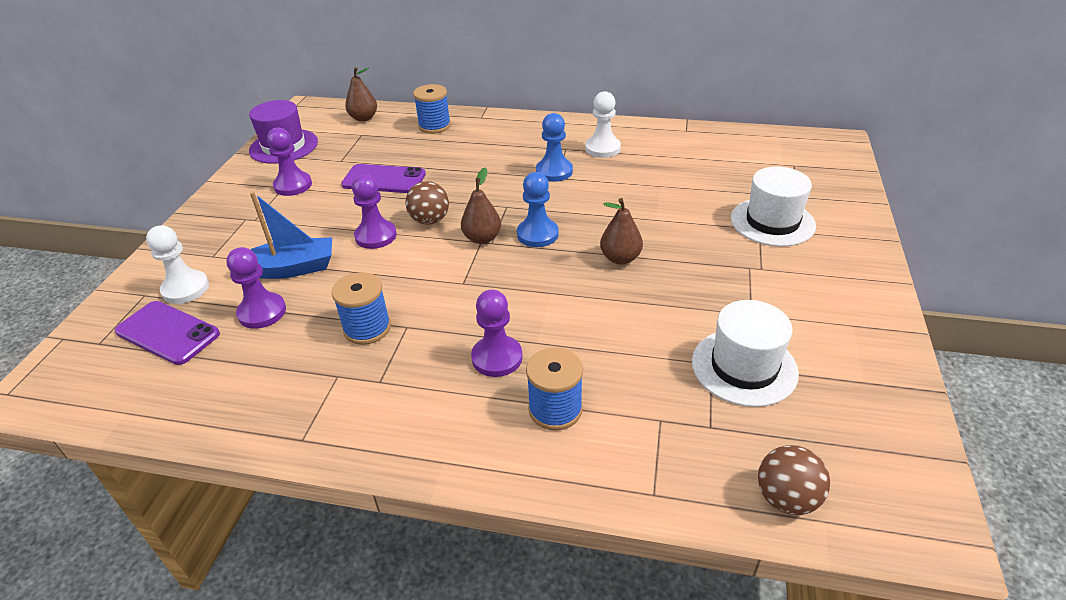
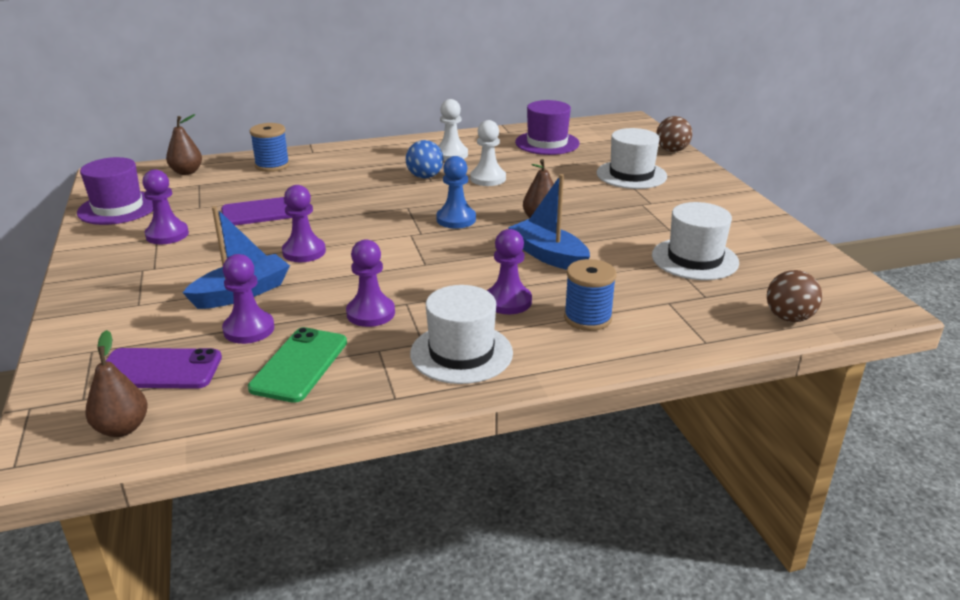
camera: 30 degrees left, 10 degrees down
(185, 289) = (138, 334): white pawn -> white pawn (488, 178)
(264, 368) = (299, 365): none -> green phone
(367, 328) = (370, 313): blue spool -> purple pawn
(400, 408) = (461, 353): none -> white hat
(430, 220) = (346, 230): brown ball -> brown ball (672, 150)
(482, 238) = (409, 232): brown pear -> brown pear (122, 428)
(554, 171) = (425, 177): blue pawn -> blue ball
(587, 310) = (548, 255): none -> blue boat
(714, 155) = (547, 143): none -> purple hat

